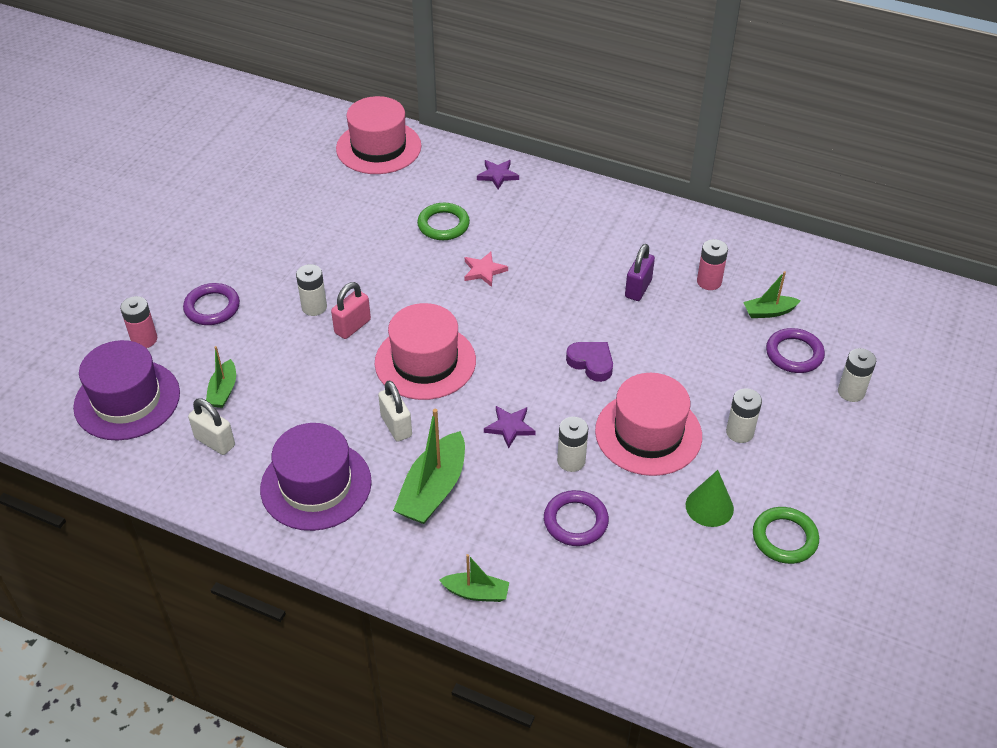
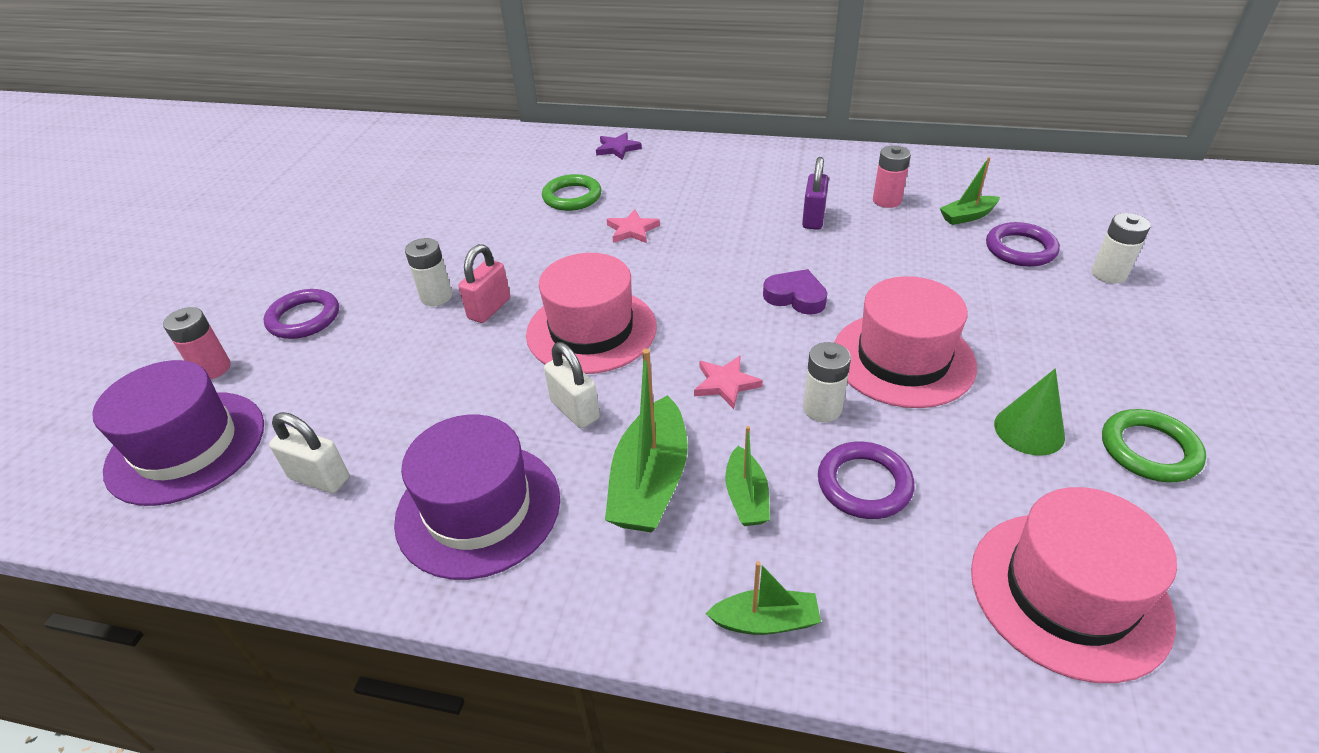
camera: 10 degrees left, 5 degrees down
(223, 391) = (327, 410): green boat -> green boat (746, 497)
(378, 147) = (481, 145): pink hat -> pink hat (1068, 593)
(510, 427) = (725, 384): purple star -> pink star
(739, 432) = (1011, 337): white battery -> none

